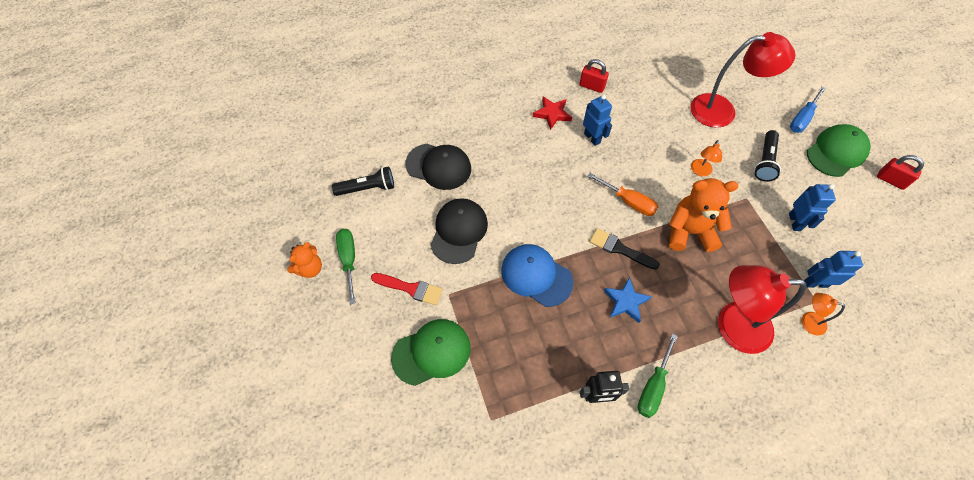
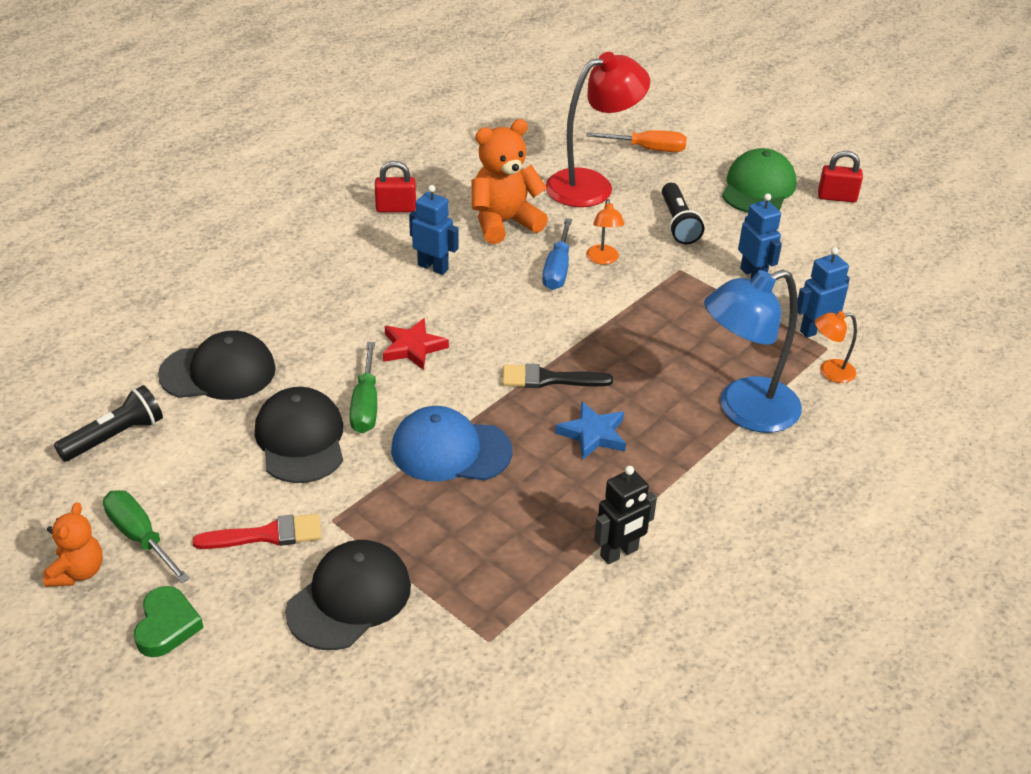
camera: 30 degrees left, 20 degrees down
(334, 324) = (167, 626): none -> green heart
(432, 352) = (349, 598): green cap -> black cap
(552, 114) = (357, 256): red star -> red star (413, 347)
(628, 201) = (528, 322): orange screwdriver -> orange screwdriver (647, 149)
(653, 386) = (686, 512): green screwdriver -> green screwdriver (366, 404)
(689, 232) = (629, 329): orange teddy bear -> orange teddy bear (504, 222)
(732, 326) = (744, 410): red lamp -> blue lamp
(802, 118) = (696, 164): blue screwdriver -> blue screwdriver (557, 269)

